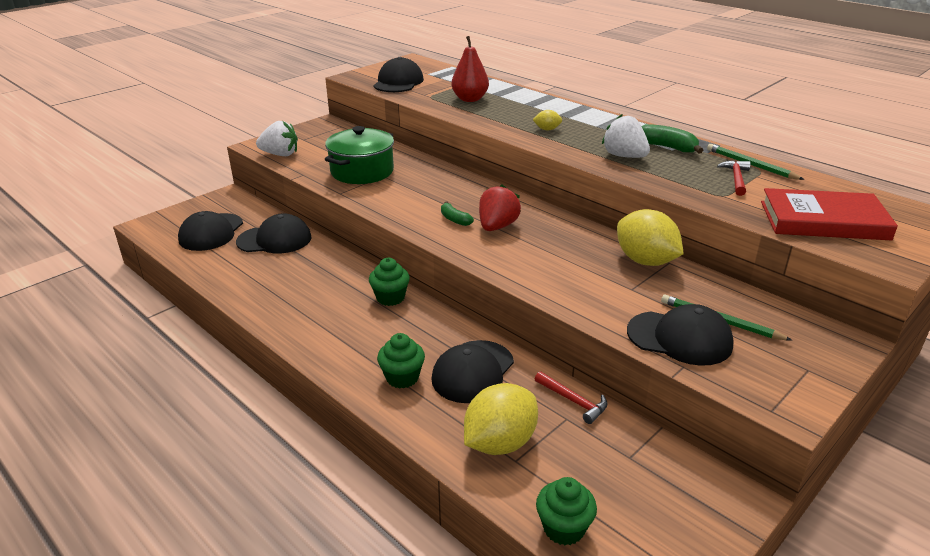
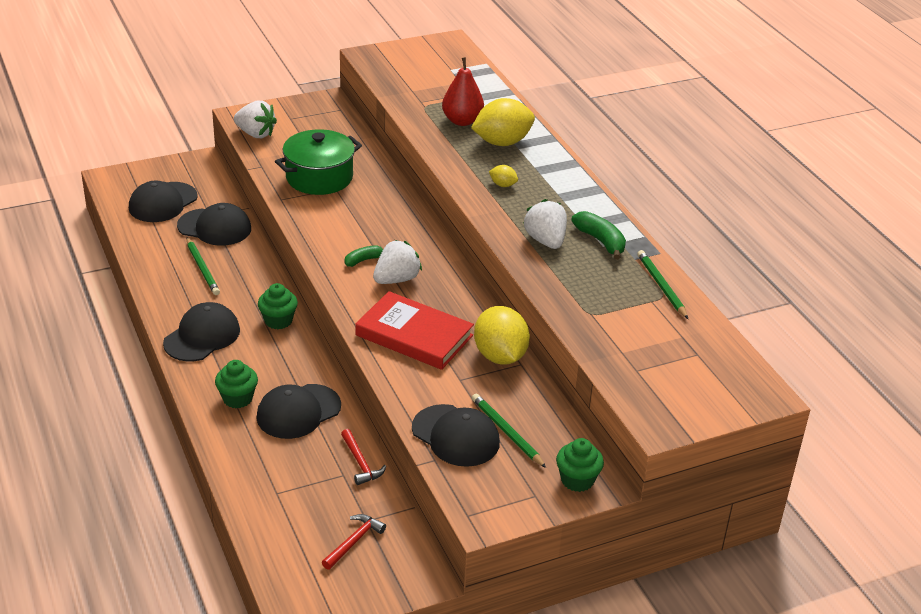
camera: 20 degrees right, 5 degrees up
(284, 274) = (202, 268): none -> green pencil
(398, 82) = (408, 76): black cap -> black cap (202, 336)
(454, 219) = (364, 260): green banana -> green banana turned 75 degrees clockwise
(497, 226) = (396, 279): red strawberry -> white strawberry
(500, 443) = (275, 476): yellow lemon -> yellow lemon (502, 142)
(564, 528) = (273, 551): green cupcake -> green cupcake (577, 480)
(736, 179) = (626, 298): red hammer -> red hammer (354, 541)
(823, 220) = (653, 368): red book -> red book (414, 335)

